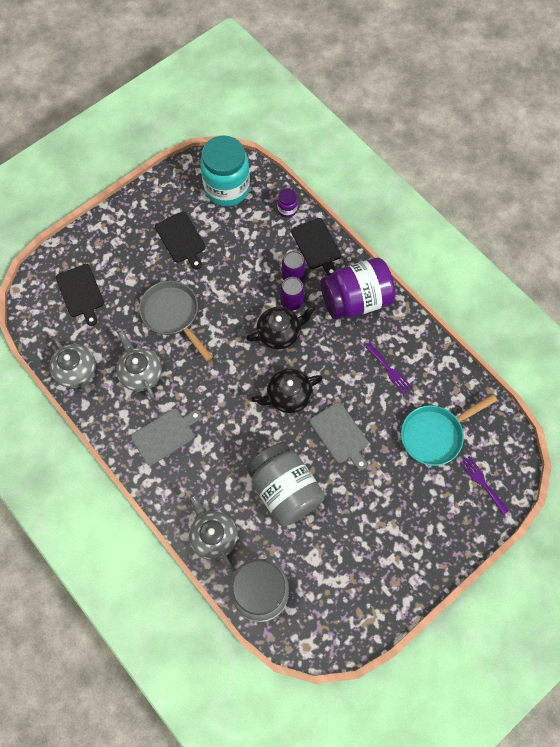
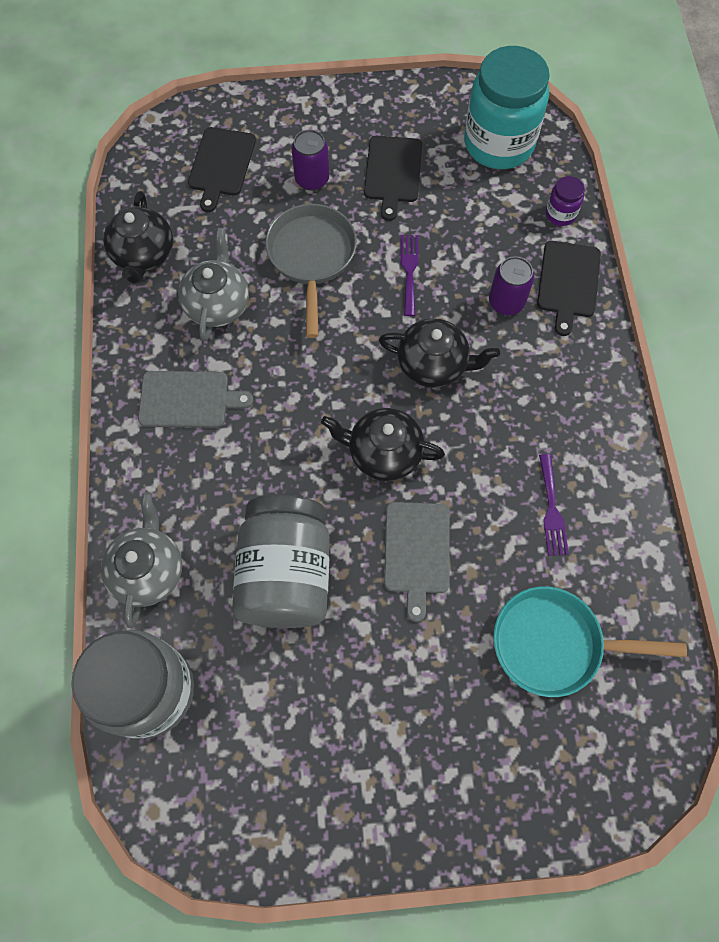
camera: 35 degrees right, 0 degrees up
(77, 372) = (144, 255): grey teapot -> black teapot
(291, 301) = (480, 333): purple can -> purple can (312, 179)
(355, 300) = (571, 385): purple jar -> none
(482, 483) = (577, 763): purple fork -> purple fork (409, 271)

